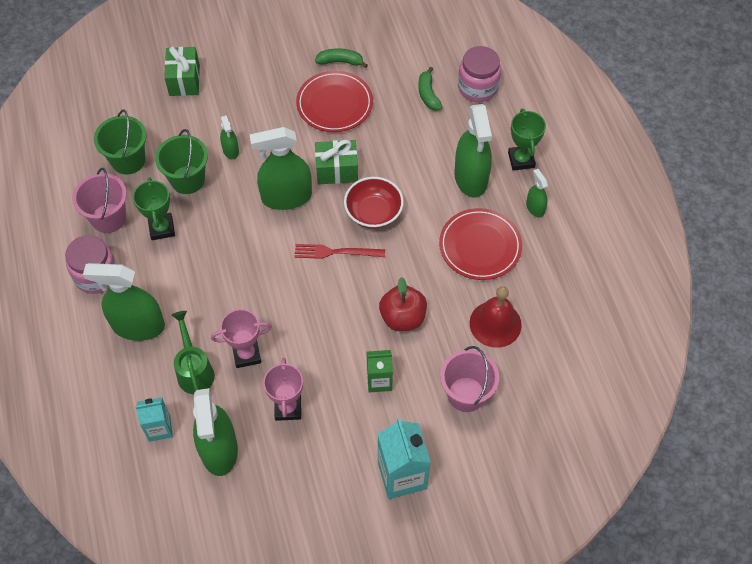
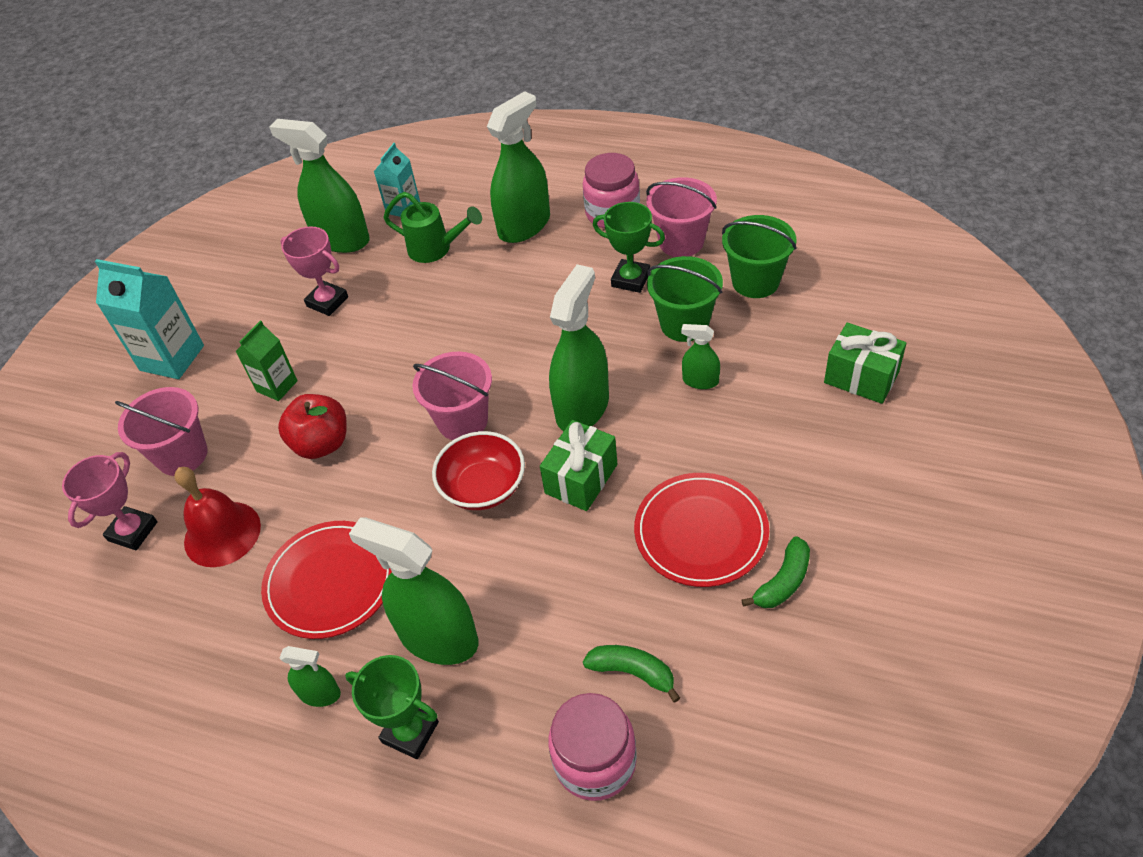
camera: 130 degrees right, 10 degrees down
(246, 354) = (414, 293): pink trophy -> pink trophy (133, 531)
(336, 252) = (462, 421): red fork -> pink bucket

